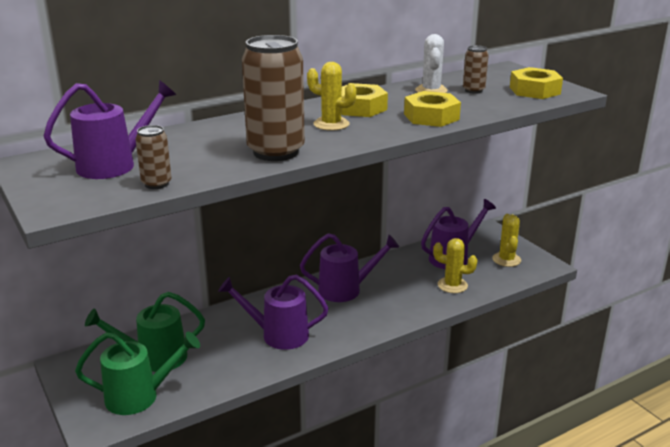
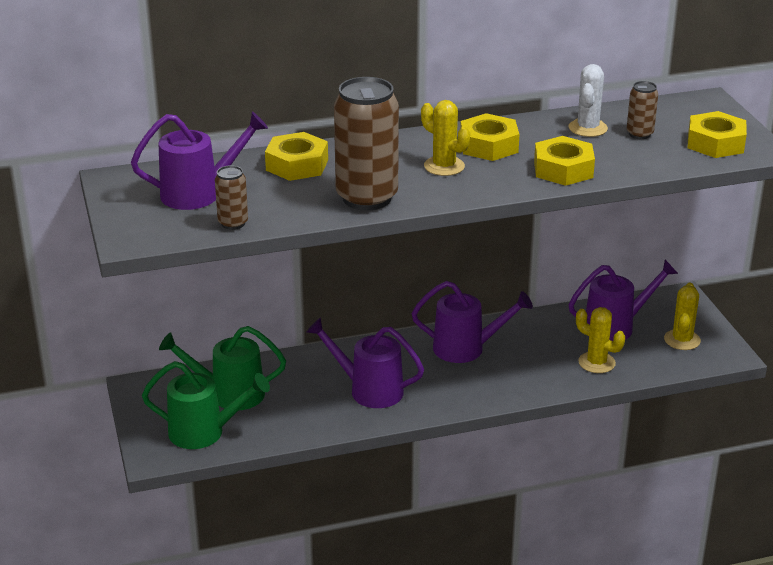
camera: 15 degrees right, 5 degrees up
(200, 136) = (297, 165): none -> yellow nut

